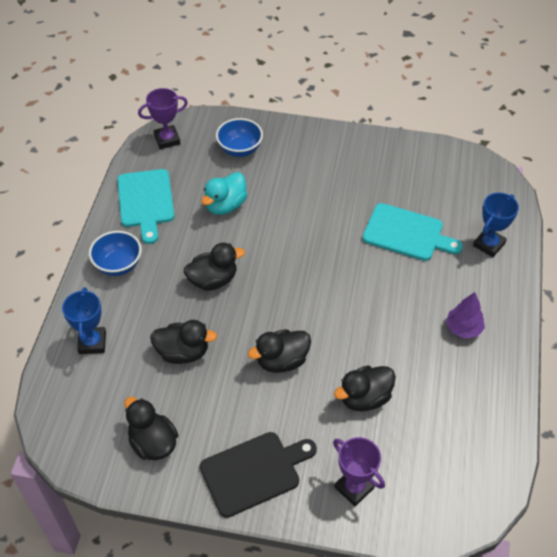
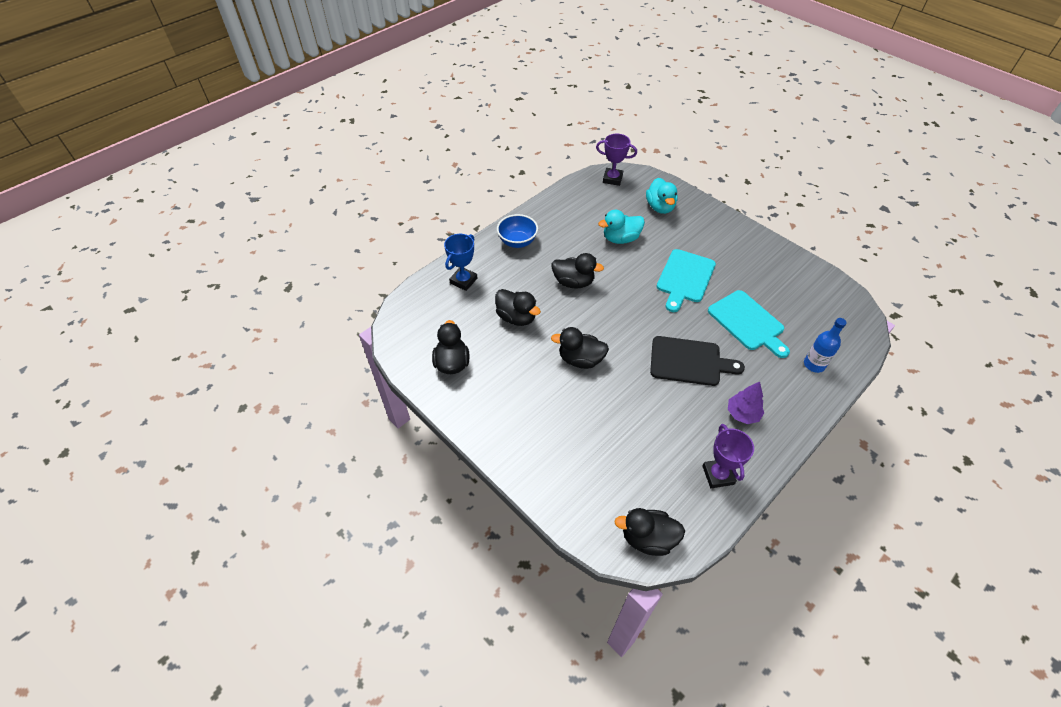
camera: 35 degrees right, 0 degrees up
(146, 201) = (567, 211): turquoise cutting board -> turquoise cutting board (685, 278)
(240, 149) = (660, 207): blue bowl -> turquoise duck
(254, 472) = (503, 421): black cutting board -> black cutting board (689, 361)
(354, 487) = (565, 475): purple trophy -> purple trophy (718, 475)
(364, 398) = (622, 418): black duck -> black duck (648, 538)
(489, 244) = (814, 364): blue trophy -> blue bottle

